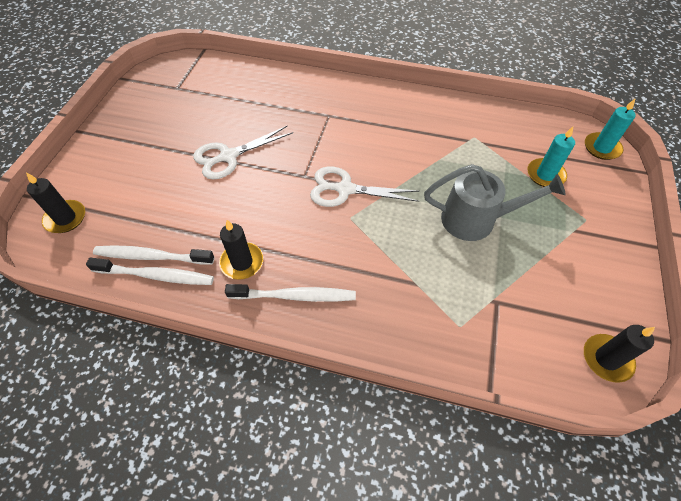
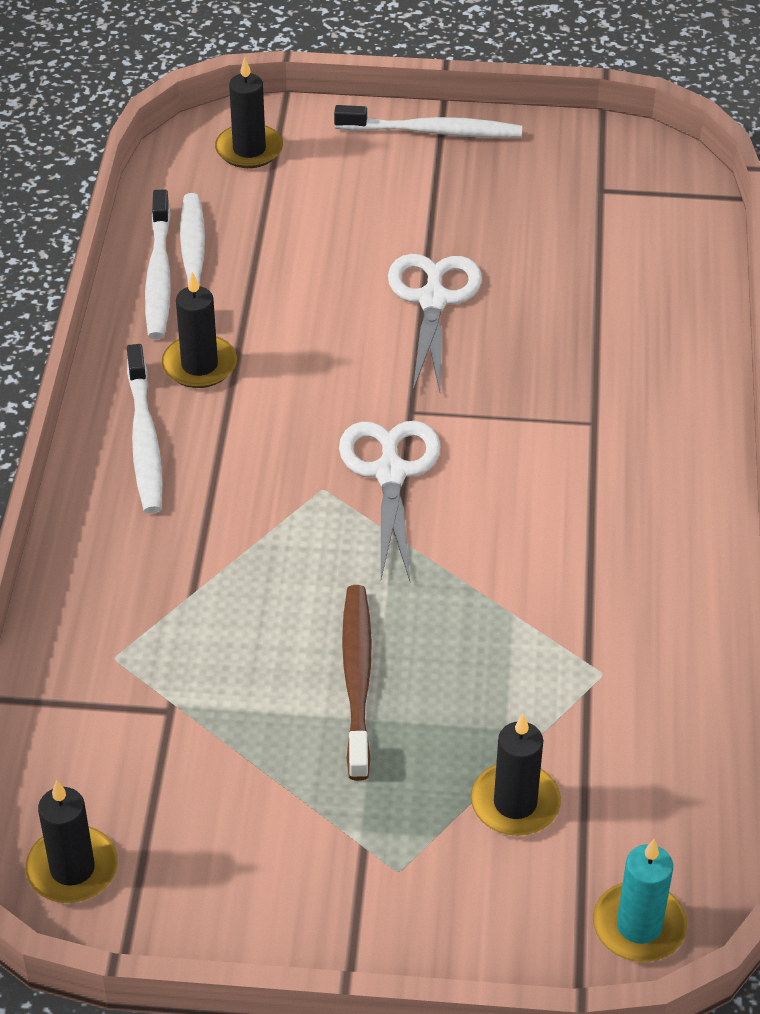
camera: 80 degrees right, 10 degrees down
(99, 138) = (432, 131): none -> white toothbrush
(228, 156) = (433, 300): white scissors -> white scissors turned 45 degrees clockwise
(477, 220) = (357, 679): grey watering can -> brown toothbrush
(545, 175) = (515, 803): turquoise candle -> black candle

